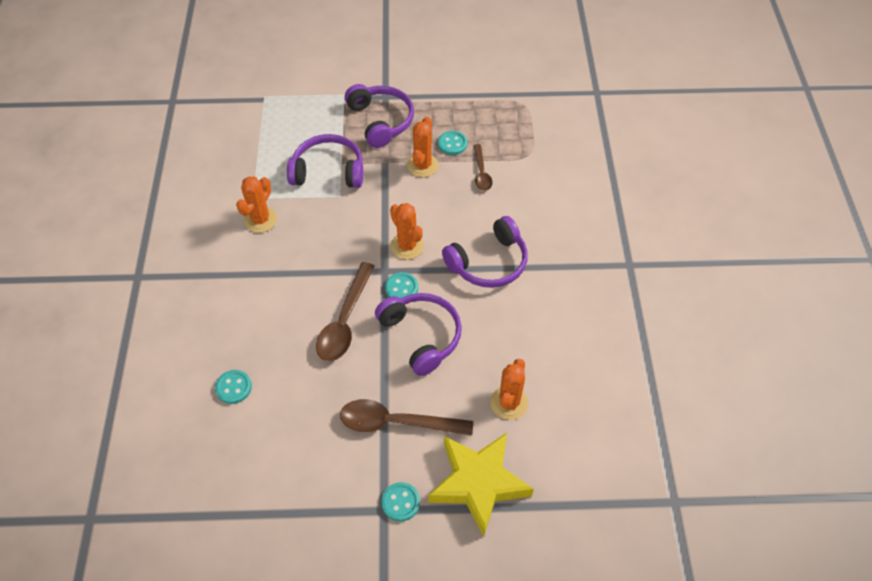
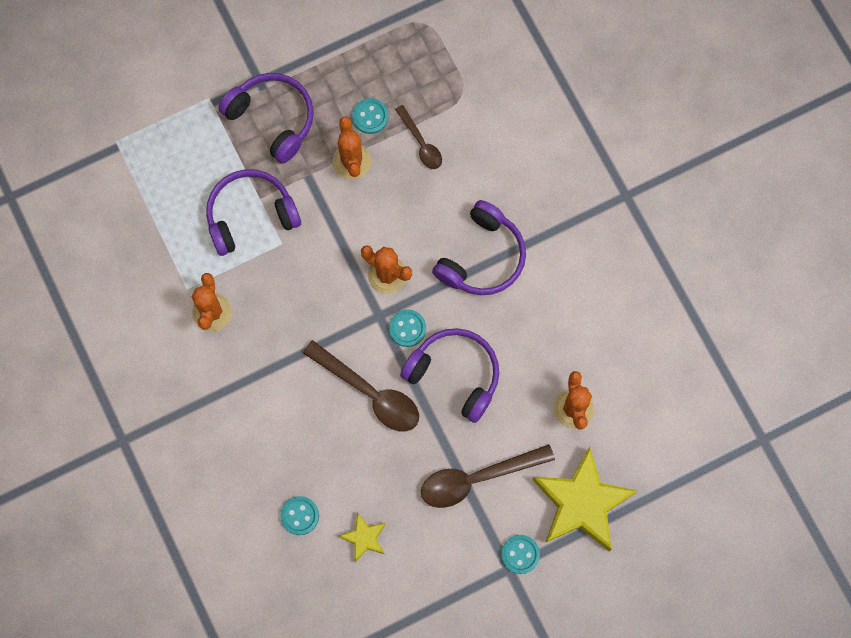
camera: 25 degrees left, 20 degrees up
(275, 428) = (364, 538): none -> yellow star
(345, 321) = (369, 392): brown spoon -> brown spoon turned 45 degrees counterclockwise

